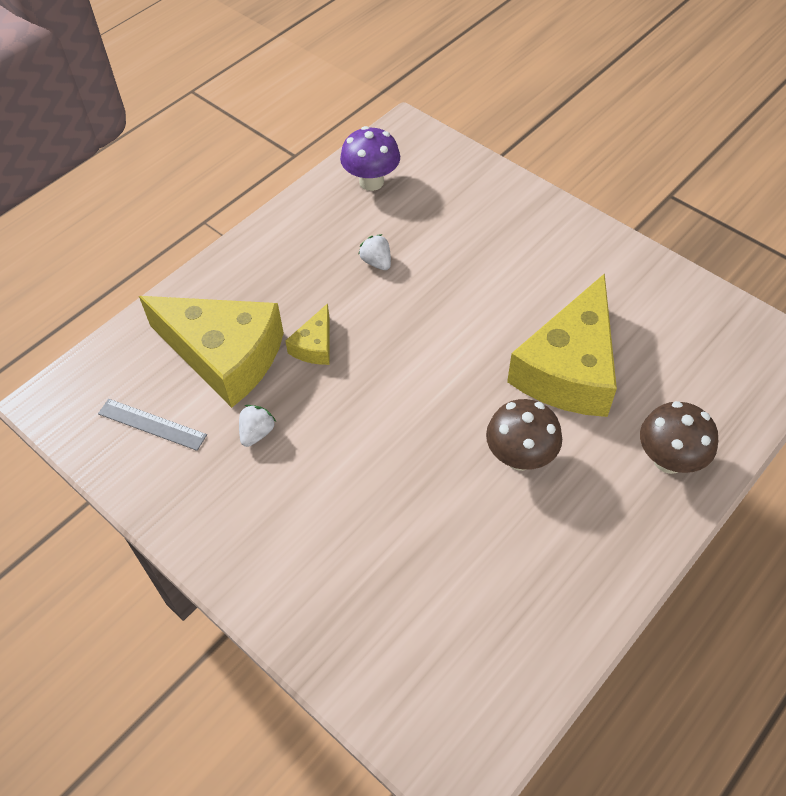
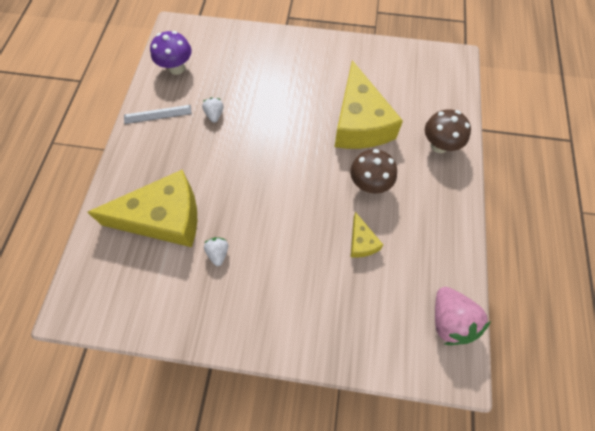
camera: 35 degrees left, 10 degrees up
(152, 424) = (149, 285): grey ruler -> grey ruler (158, 114)
(315, 345) = (214, 183): yellow cheese -> yellow cheese (361, 242)
(376, 262) = (214, 115): white strawberry -> white strawberry turned 60 degrees clockwise
(497, 701) = (450, 320): none -> pink strawberry

